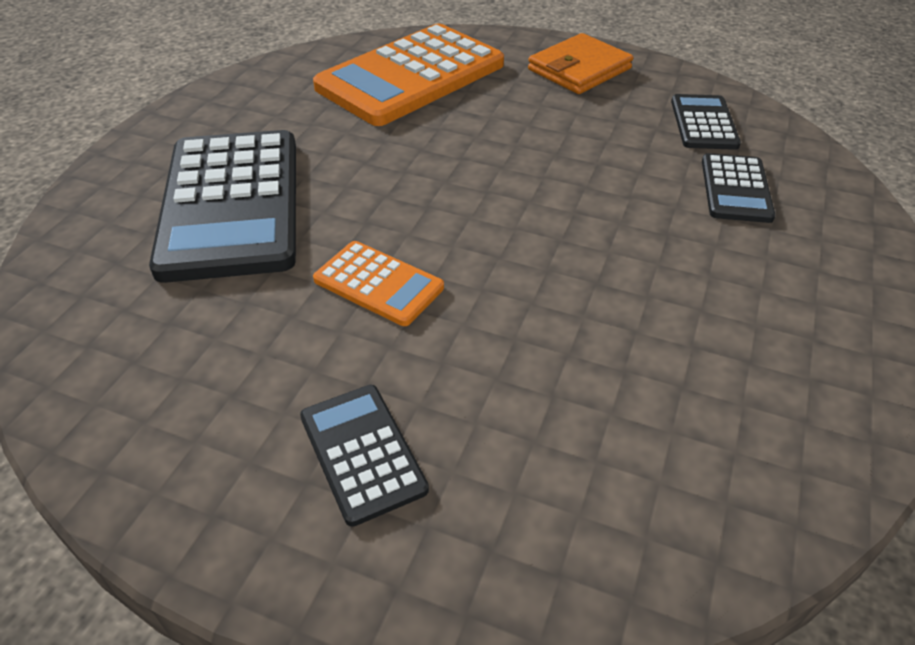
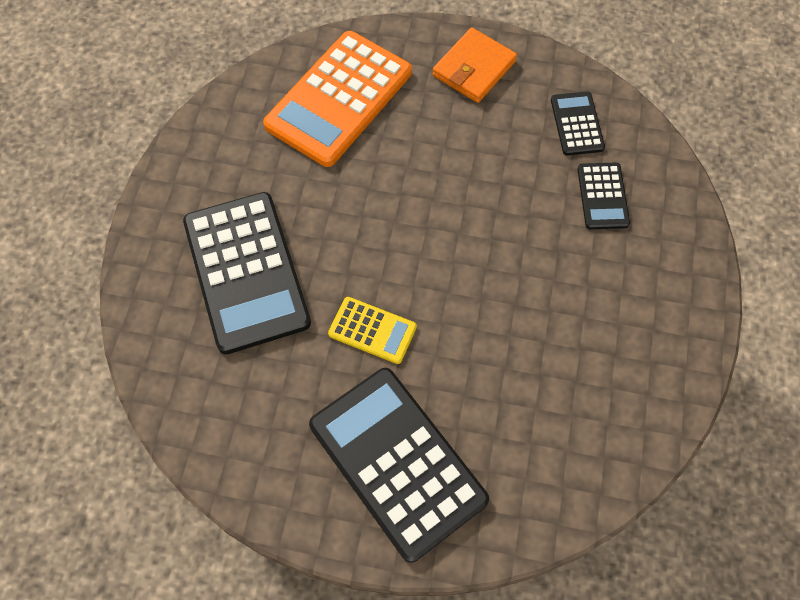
camera: 10 degrees left, 20 degrees up
(362, 452) = (397, 462): black calculator -> black calculator, size x2.07
(378, 284) = (372, 330): orange calculator -> yellow calculator

